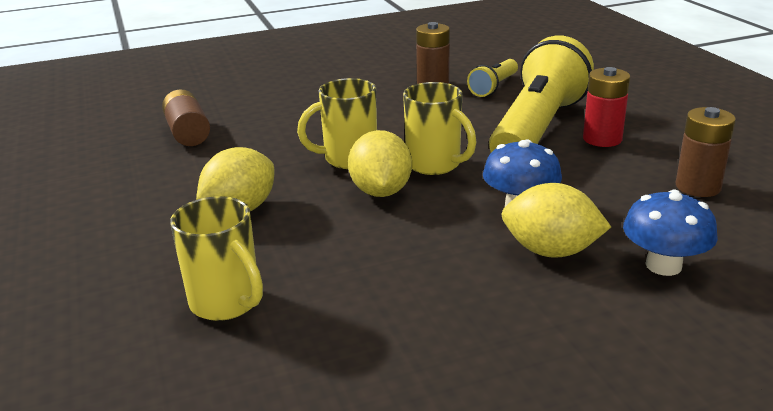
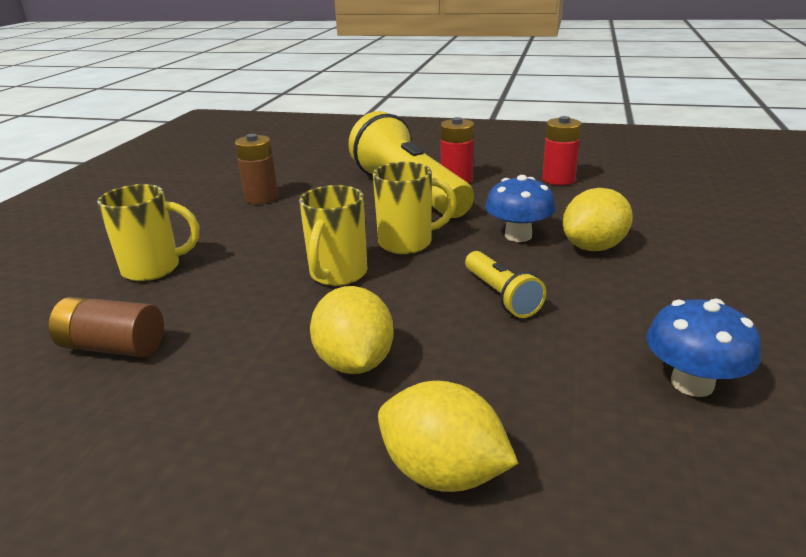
camera: 55 degrees left, 0 degrees up
(227, 303) = (541, 425): yellow mug -> yellow mug (154, 268)
(381, 191) = (421, 279): yellow lemon -> yellow lemon (443, 472)
(494, 87) = (313, 181): yellow flashlight -> yellow flashlight (501, 296)
(663, 265) = (645, 221): blue mushroom -> blue mushroom (692, 383)
(698, 187) = (558, 179): brown battery -> red battery

